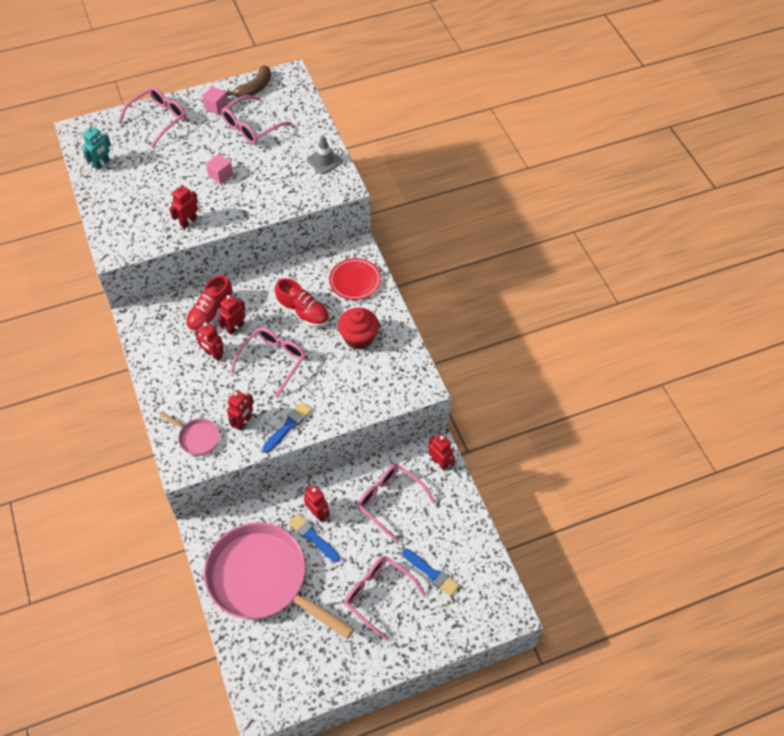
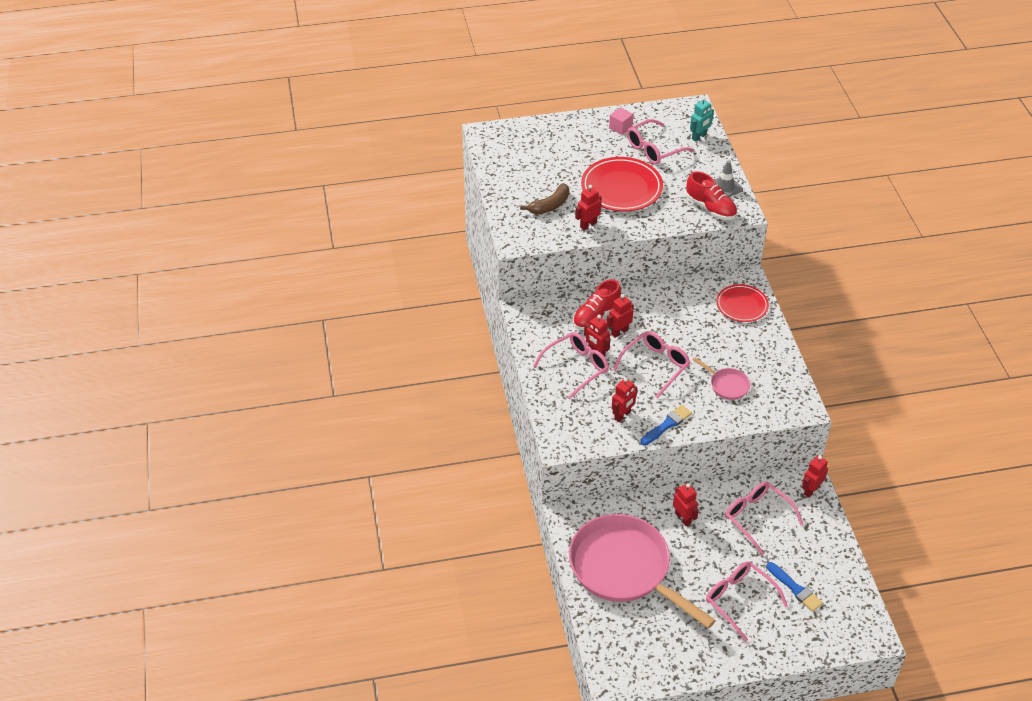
camera: 10 degrees right, 10 degrees down
(102, 164) = (507, 165): turquoise robot -> turquoise robot (699, 137)
(158, 119) = (563, 132): pink glasses -> pink glasses (576, 367)
(197, 437) = (576, 423): pink pan -> pink pan (727, 385)
(220, 175) = (621, 188): pink cube -> red plate
(254, 88) = (659, 115): brown banana -> brown banana (550, 205)
(303, 312) = (688, 327): red shoe -> red shoe (710, 208)
(312, 537) = (677, 538): blue brush -> none
(359, 338) = (742, 356): red cupcake -> none
(440, 463) = (811, 490): red robot -> red robot turned 105 degrees counterclockwise

